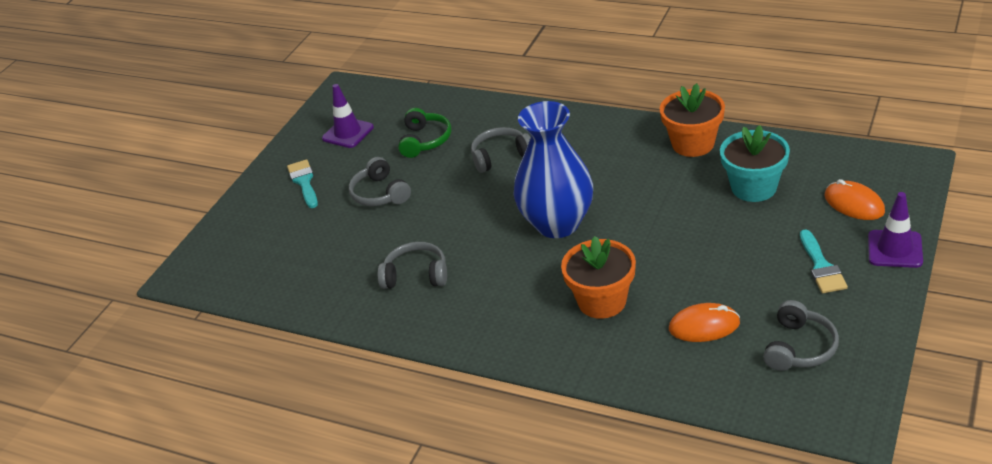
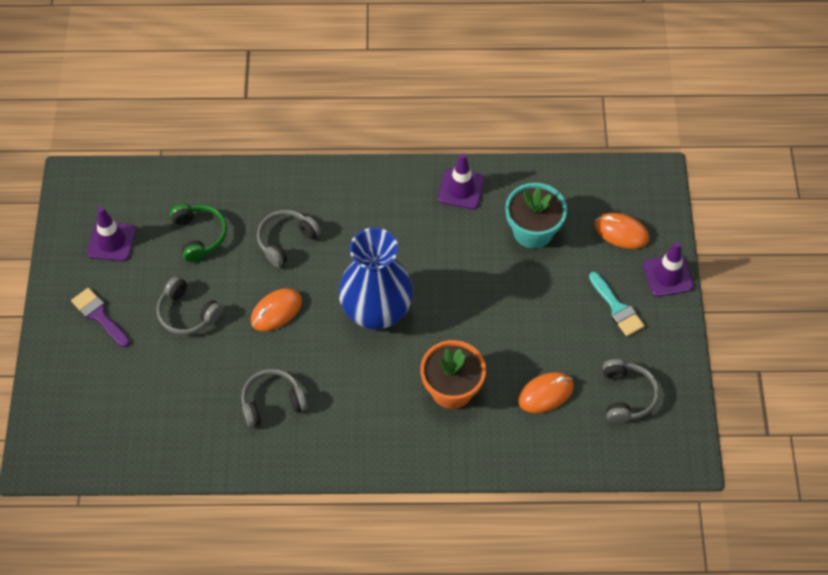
camera: 30 degrees left, 20 degrees up
(304, 182) = (99, 316): turquoise brush -> purple brush
(461, 206) = (276, 311): none -> orange mouse
(693, 144) = (461, 189): orange flower pot -> purple traffic cone

